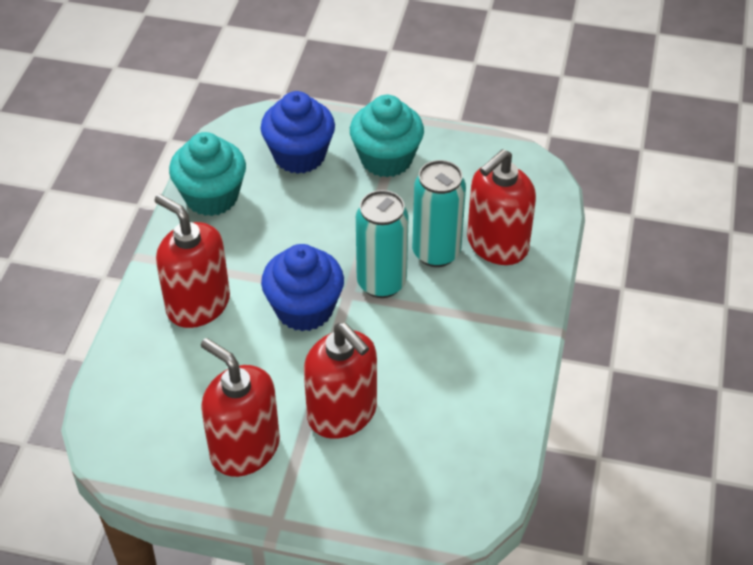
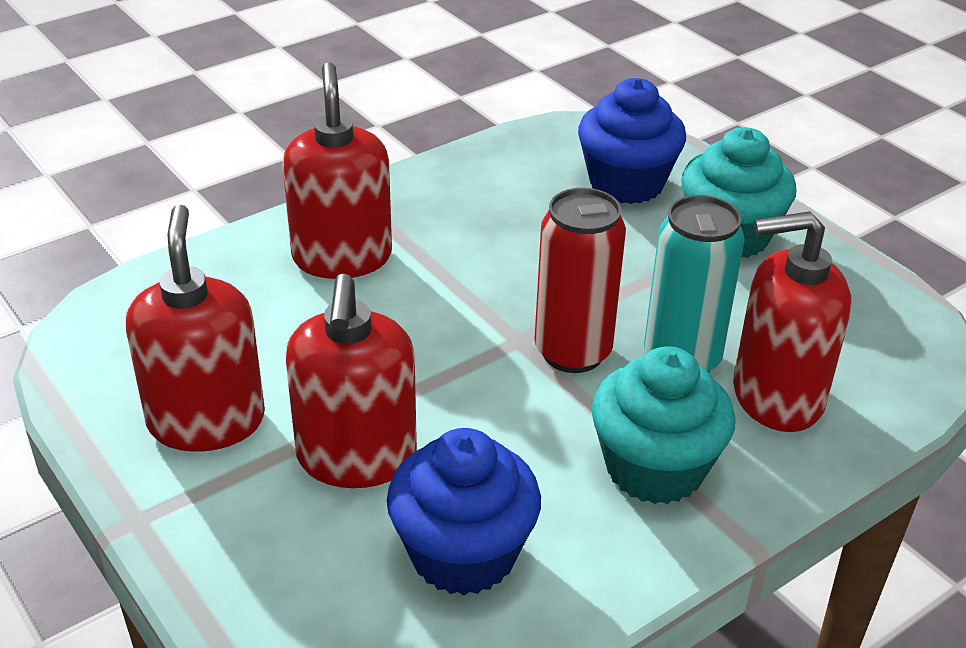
camera: 40 degrees right, 10 degrees down
(211, 197) = (482, 172): turquoise cupcake -> turquoise cupcake (654, 468)
(304, 309) = (449, 326): blue cupcake -> blue cupcake (463, 554)
(381, 283) = (572, 352): turquoise can -> red can

